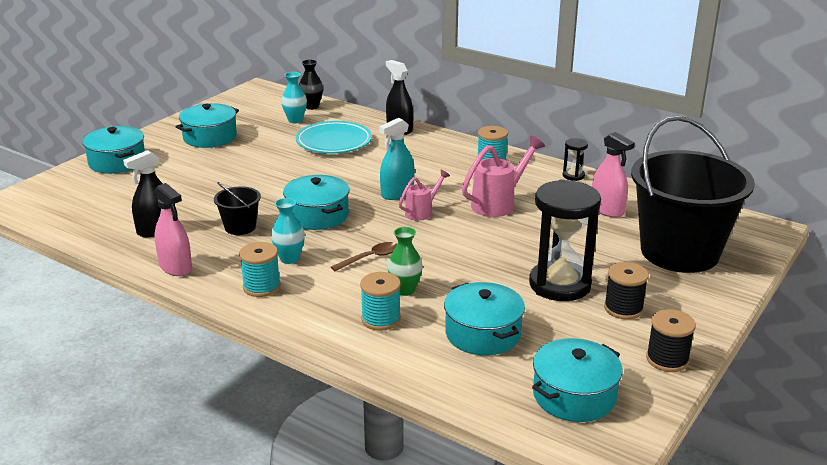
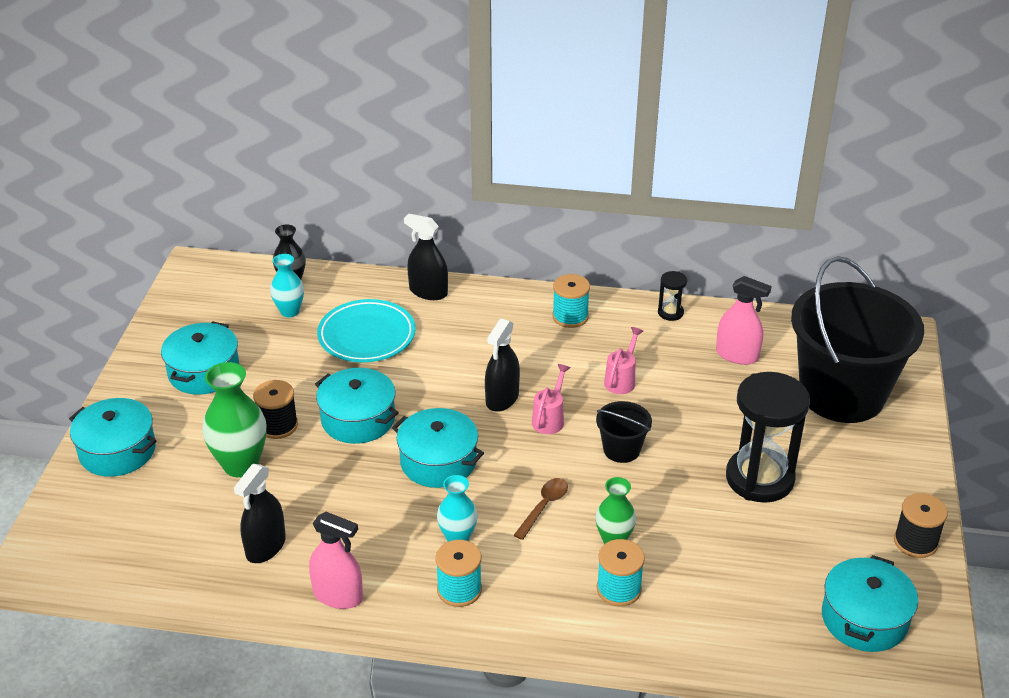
camera: 25 degrees left, 10 degrees up
(184, 186) = (240, 465): none -> green vase
(240, 227) = (363, 509): black bucket -> black bucket (621, 449)
(397, 193) = (502, 398): turquoise spray bottle -> black spray bottle
(483, 333) = (731, 571): turquoise pot -> turquoise pot (358, 419)
(499, 203) = (622, 379): pink watering can -> pink watering can, size x0.61
(623, 308) = (838, 490): black spool -> black spool (278, 425)

